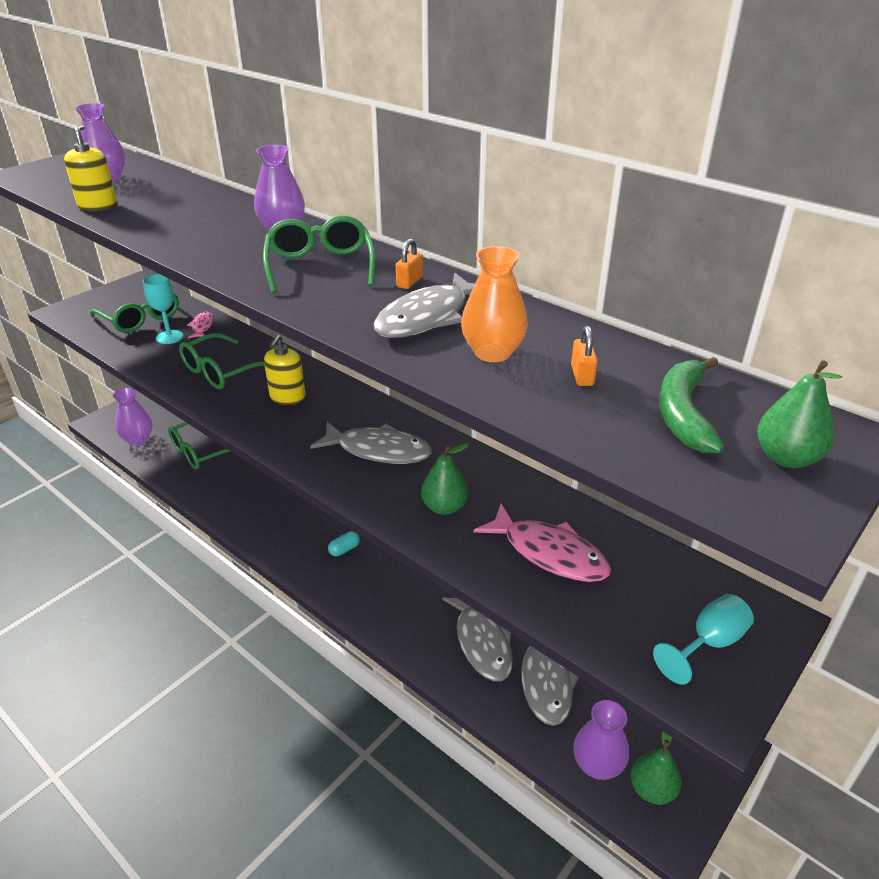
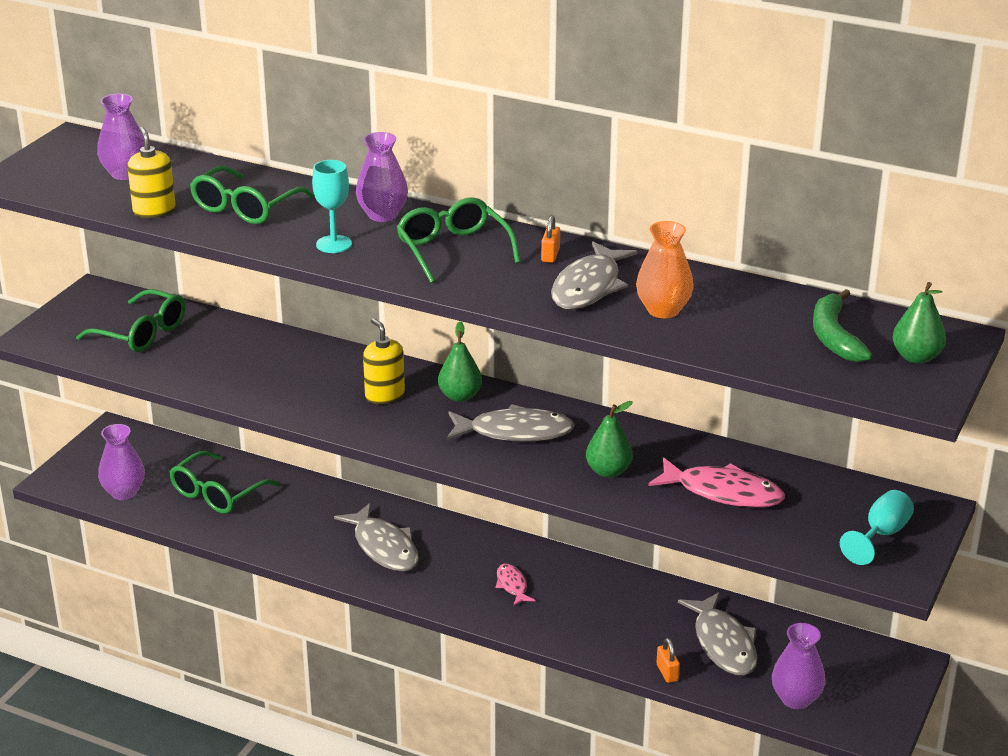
camera: 15 degrees left, 5 degrees down
(169, 337) = (196, 350): turquoise goblet -> turquoise goblet (334, 244)
(202, 326) = (226, 332): pink fish -> pink fish (512, 585)
(221, 371) = (288, 379): green glasses -> green glasses (245, 208)
(287, 398) = (384, 395): yellow soap dispenser -> yellow soap dispenser turned 150 degrees clockwise
(344, 549) = (455, 566): turquoise capsule -> none
(482, 642) = (646, 624): grey fish -> grey fish (384, 547)
(582, 376) = (745, 319): orange padlock -> orange padlock (667, 673)
(652, 789) = (851, 707): green pear -> green pear (460, 396)

